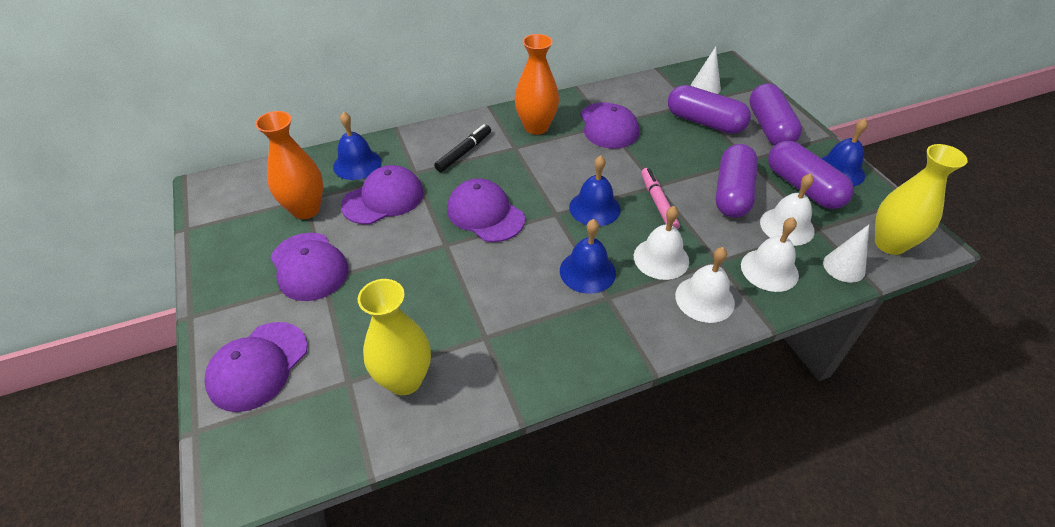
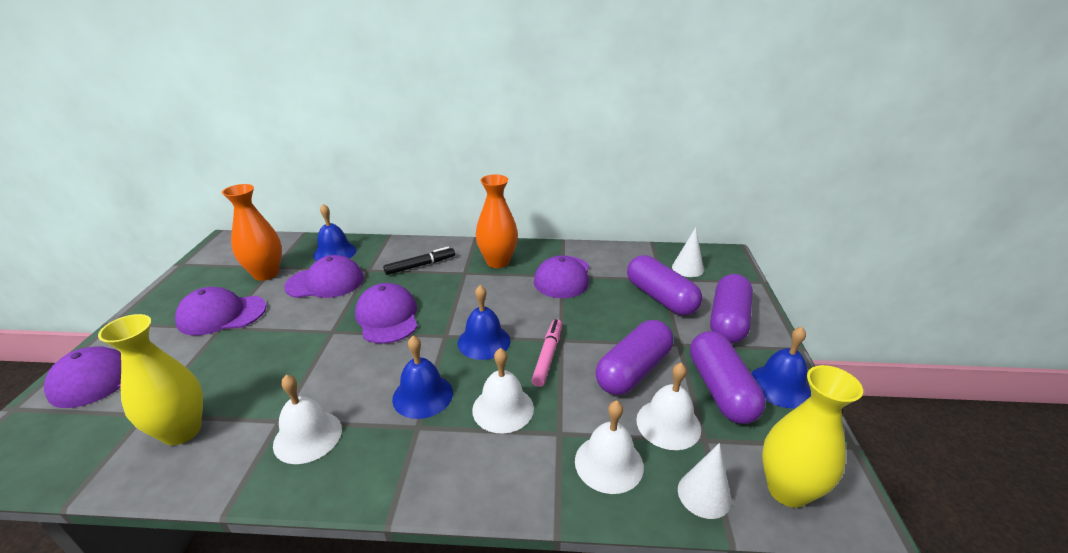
camera: 25 degrees right, 15 degrees down
(309, 266) = (222, 315): purple cap -> purple cap turned 90 degrees clockwise
(704, 299) = (510, 466): white bell -> white bell (308, 436)

